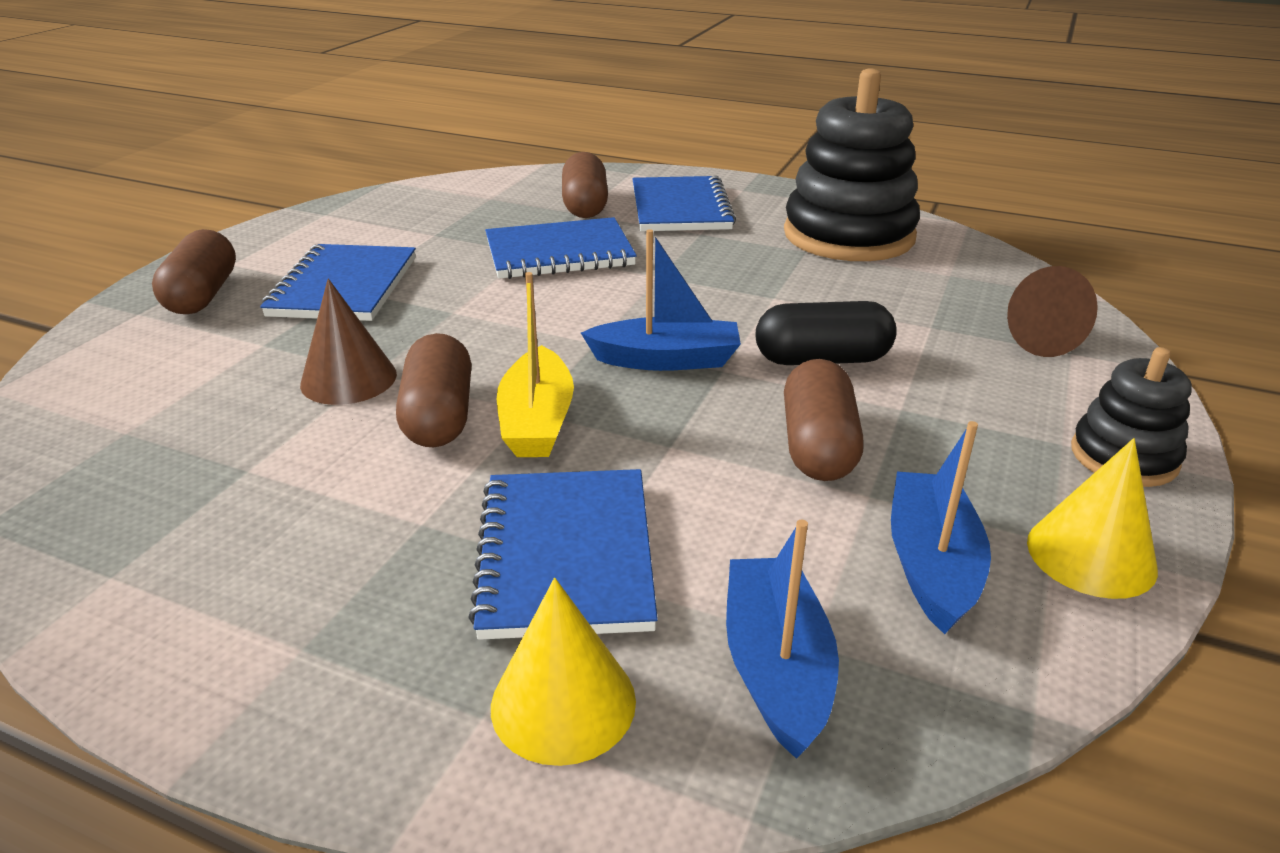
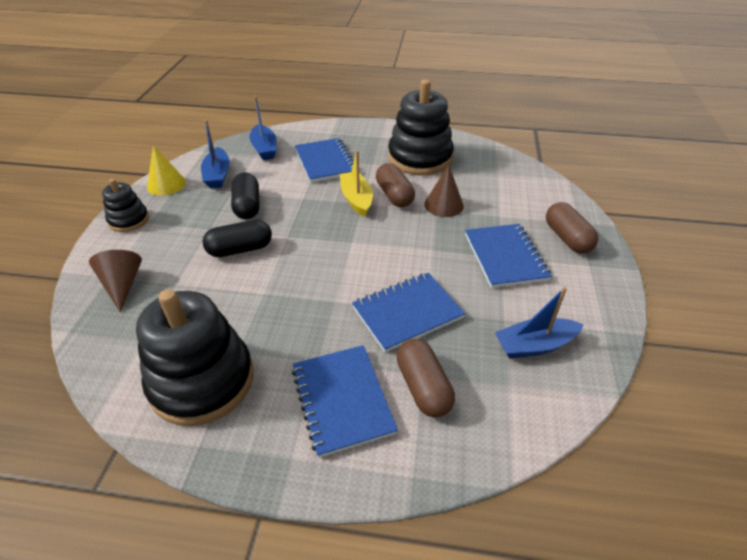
camera: 165 degrees right, 10 degrees up
(265, 516) = (420, 158): none -> black stacking toy
(563, 703) = (313, 137): yellow cone -> none
(666, 360) = (314, 237): blue boat -> blue boat (534, 345)
(817, 446) = (247, 206): brown capsule -> black capsule

